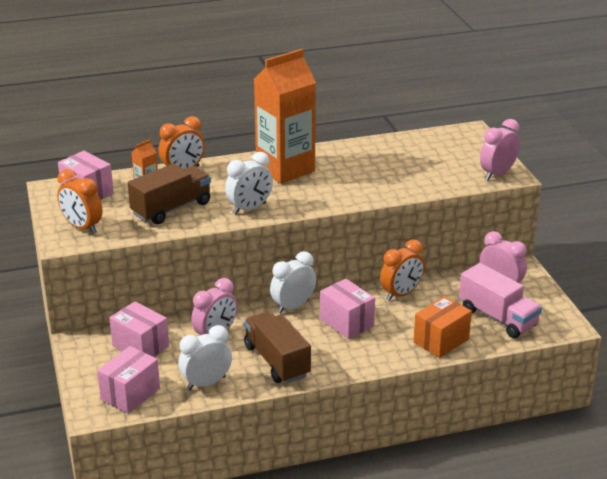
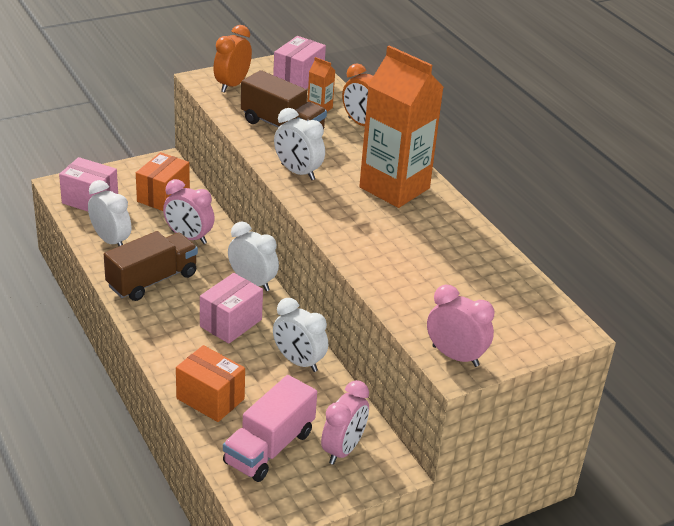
camera: 75 degrees right, 5 degrees up
(140, 346) = (163, 196): pink box -> orange box
(401, 294) = (298, 362): orange clock -> white clock

